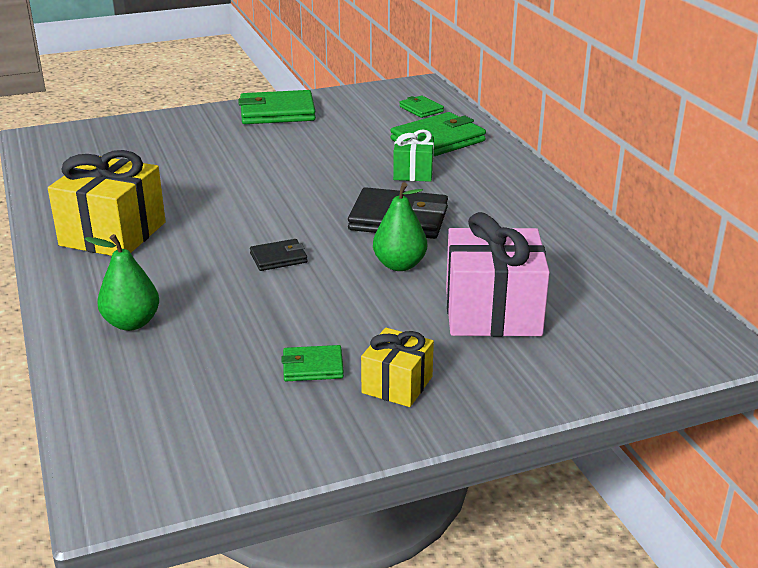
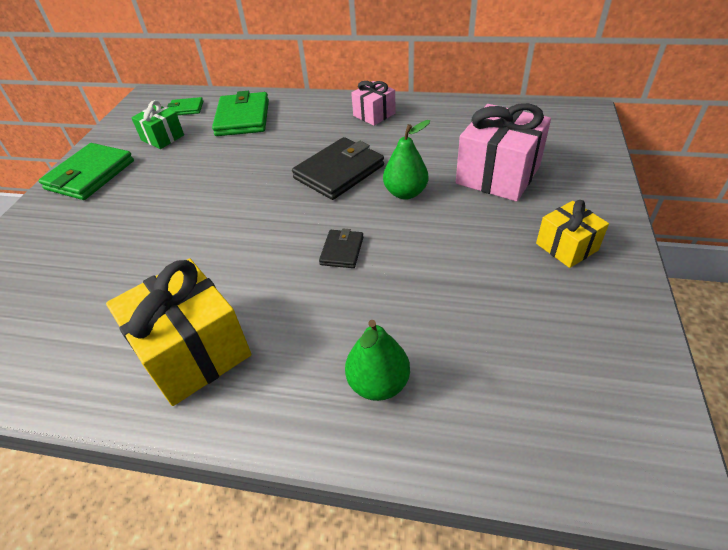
camera: 55 degrees left, 15 degrees up
(313, 367) = (520, 282): green wallet -> none
(413, 172) = (277, 143): green gift -> green gift (162, 138)
(530, 205) = (374, 114): none -> pink gift

